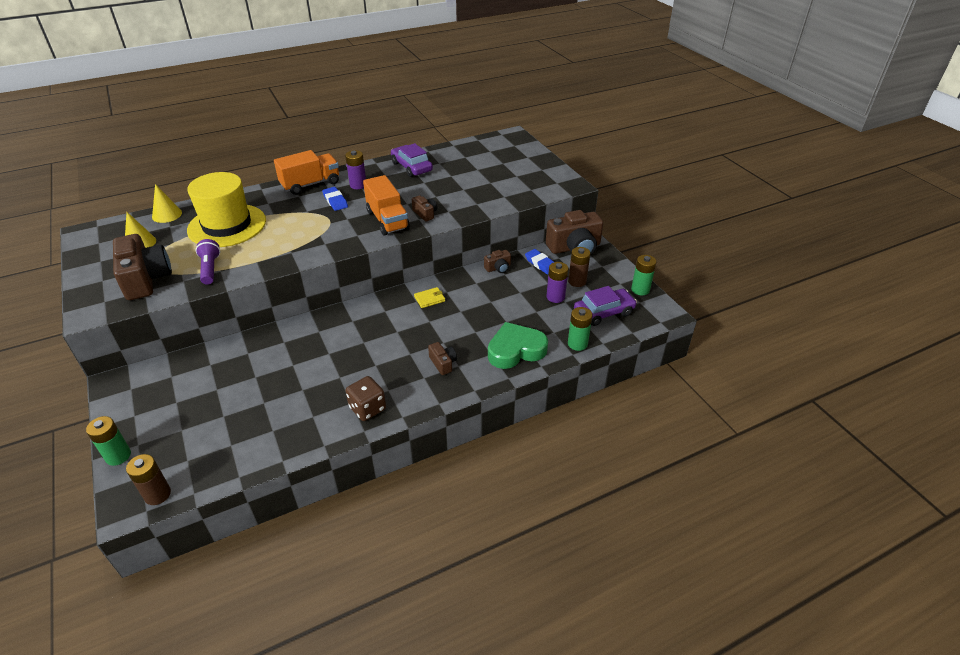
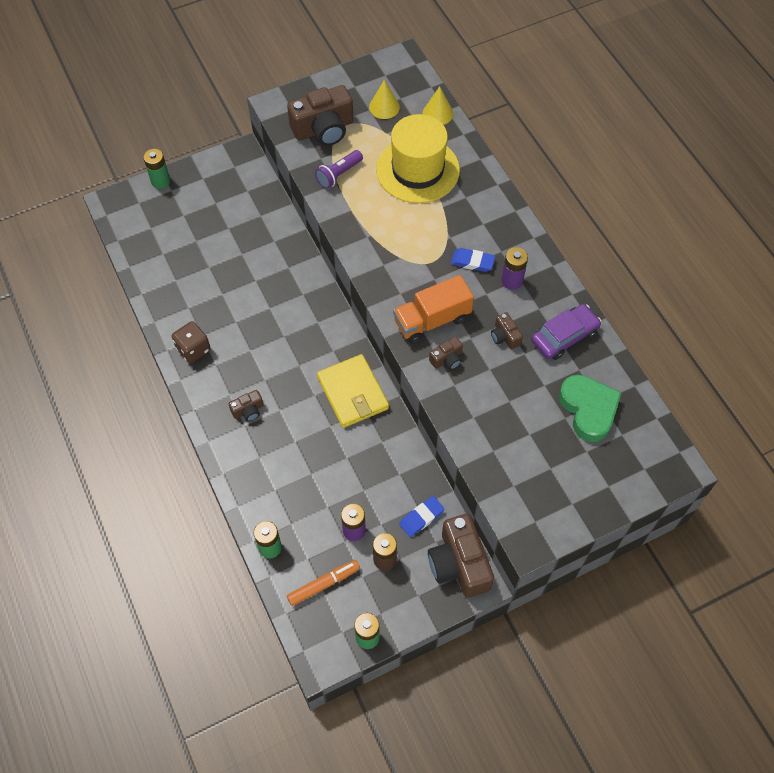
camera: 90 degrees right, 20 degrees up
(157, 494) = (119, 217): brown battery -> none
(210, 269) = (339, 174): purple flashlight -> purple flashlight turned 150 degrees clockwise
(310, 184) = (510, 231): orange truck -> none
(335, 201) = (472, 262): blue eraser -> blue eraser turned 45 degrees clockwise
(429, 299) = (352, 393): yellow wallet -> yellow wallet, size x2.18
(498, 268) = (412, 466): brown camera -> brown camera (505, 336)
(515, 350) = (263, 481): green heart -> green heart (588, 409)
(603, 312) = (324, 584): purple car -> orange marker

